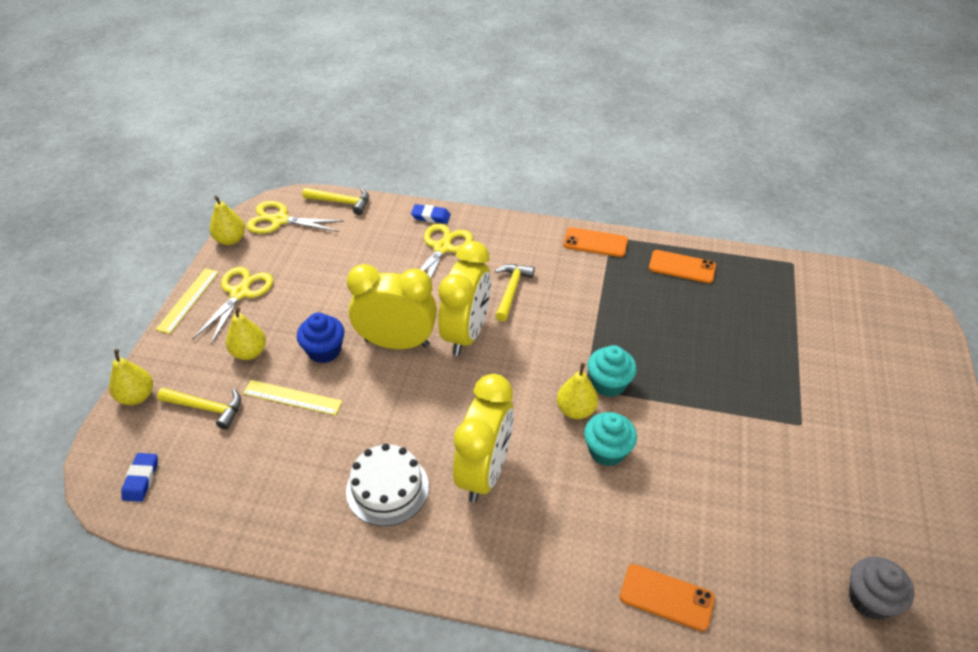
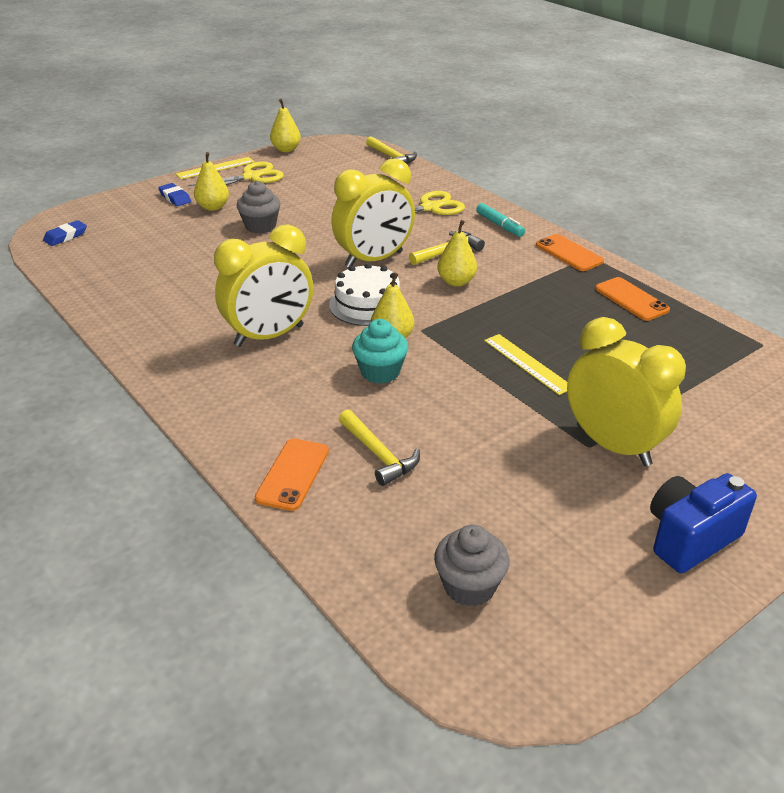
camera: 40 degrees right, 10 degrees down
(137, 396) = (119, 199): yellow pear -> yellow pear (456, 282)
(207, 408) = (148, 222): yellow hammer -> yellow hammer (379, 455)
(280, 220) = (333, 151): yellow scissors -> none
(292, 397) = (205, 239): yellow ruler -> yellow ruler (527, 363)
(324, 351) = (260, 226): blue cupcake -> grey cupcake
(387, 488) = (193, 311): white cake -> white cake (367, 304)
(397, 343) = (315, 243): yellow clock -> yellow clock (613, 445)
(431, 216) = (448, 188): blue eraser -> blue eraser (175, 198)
(516, 239) = (499, 225): none -> turquoise marker
(608, 384) = (444, 336): turquoise cupcake -> none
(666, 597) = (293, 474): orange phone -> orange phone turned 45 degrees clockwise
(924, 460) = (690, 538): none -> blue camera

